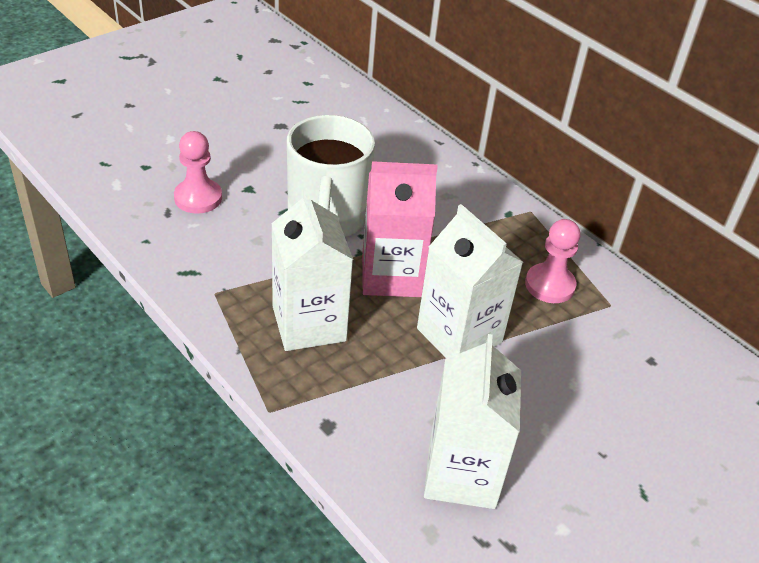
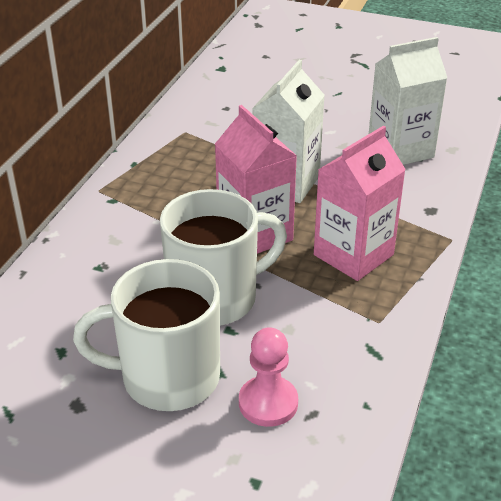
camera: 115 degrees left, 5 degrees down
(267, 166) = (167, 378): none -> white mug
(309, 324) = (353, 255): white carton -> pink carton
(549, 285) = (189, 160): pink pawn -> none

